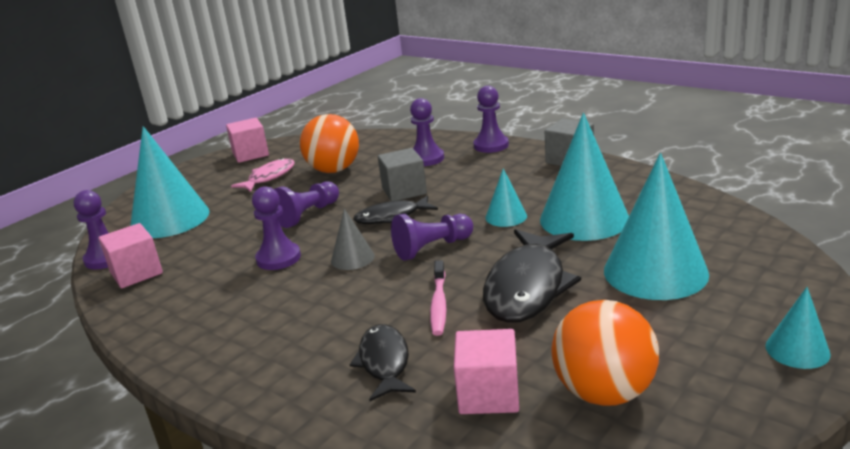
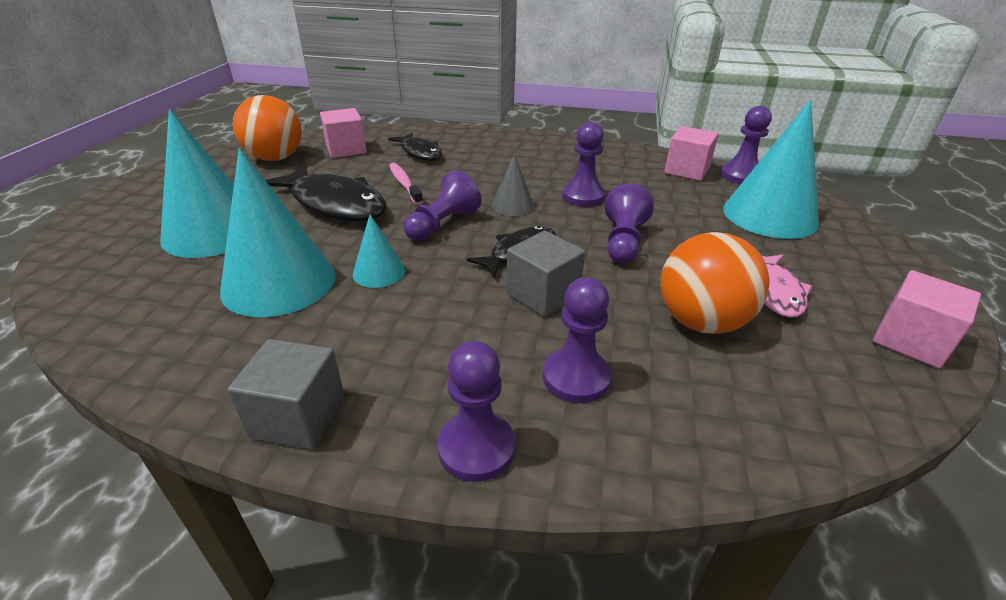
camera: 150 degrees right, 10 degrees up
(527, 287) = (335, 204): black fish -> black fish turned 135 degrees clockwise
(797, 350) = (132, 192): turquoise cone -> none

